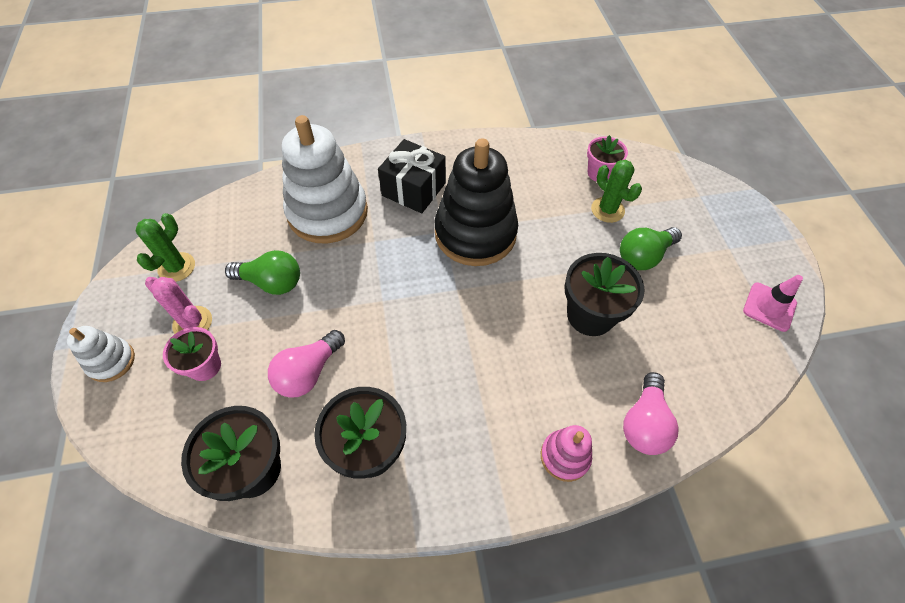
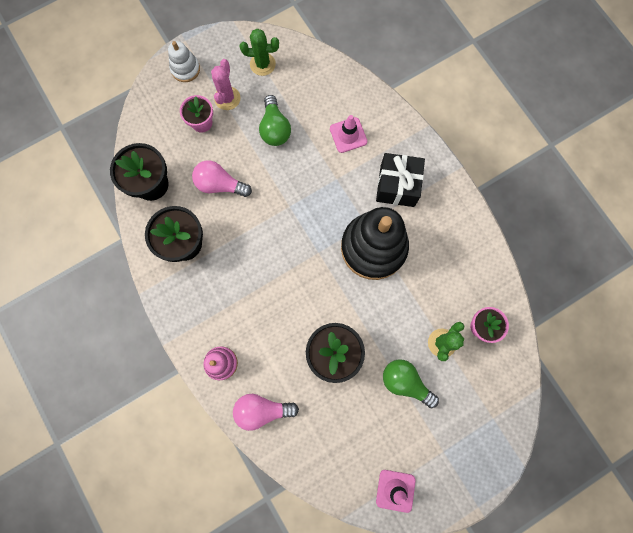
camera: 70 degrees right, 20 degrees up
(327, 212) = (348, 135): white stacking toy -> pink traffic cone

